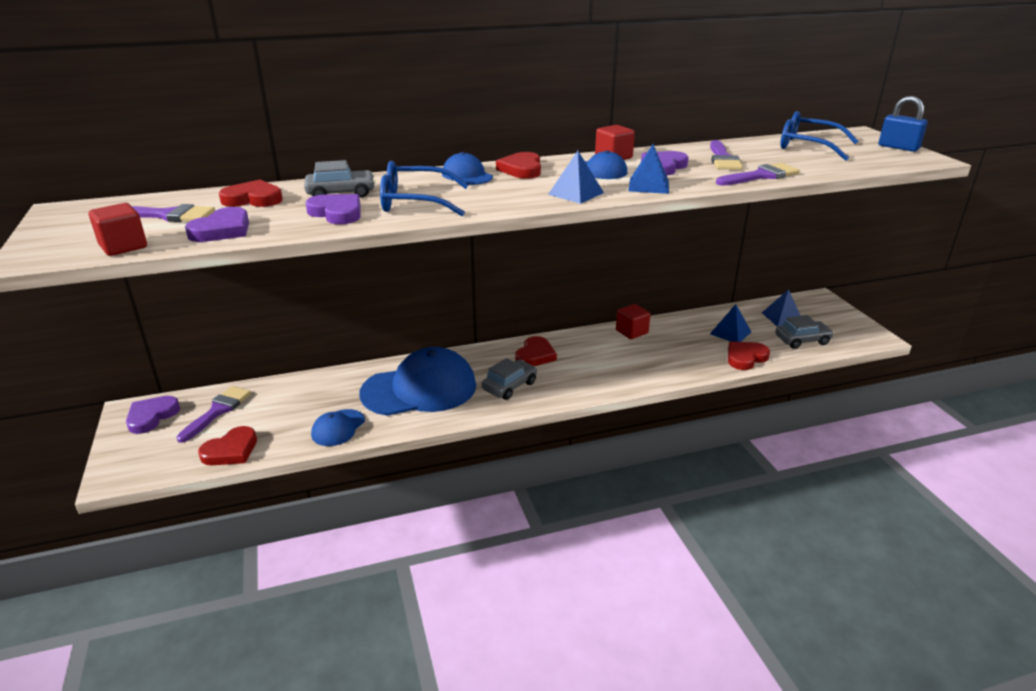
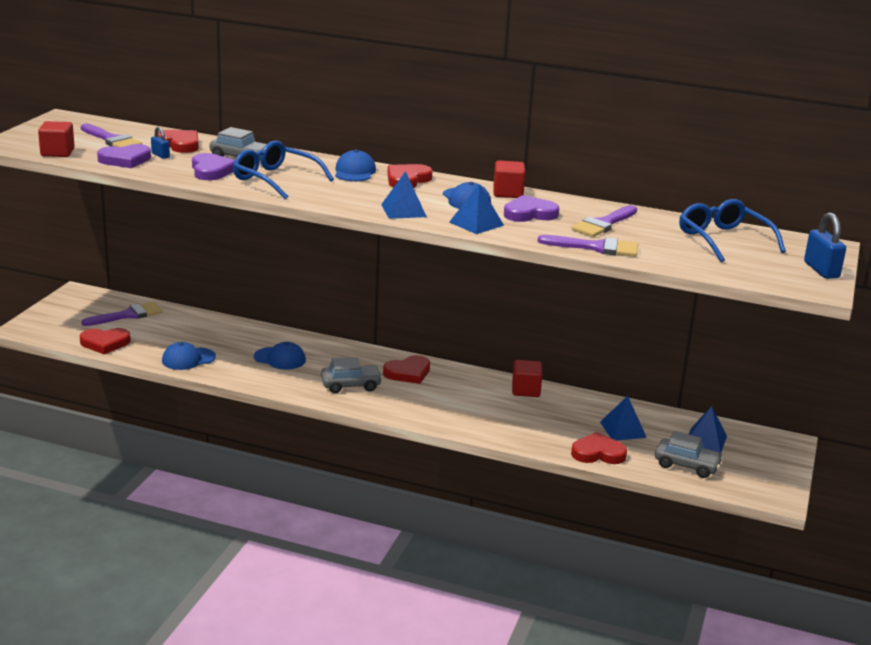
camera: 35 degrees right, 5 degrees down
(152, 416) = (85, 302): purple heart -> none
(253, 214) = (160, 155): none -> blue padlock
(419, 389) = (280, 358): blue cap -> blue cap, size x0.47

